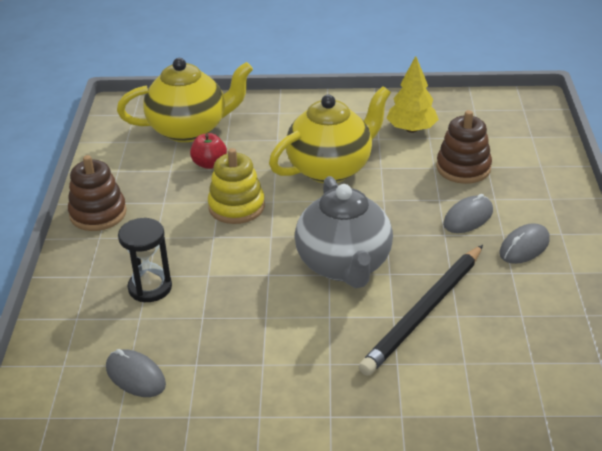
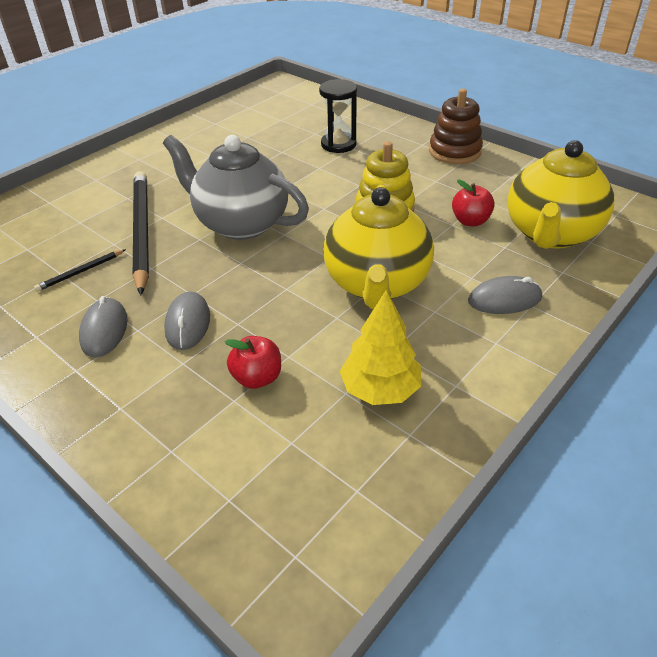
camera: 130 degrees right, 5 degrees up
(135, 376) = (269, 118): grey mouse -> grey mouse (504, 299)
(463, 168) = (257, 378): brown stacking toy -> red apple
(505, 305) = (80, 272): none -> black pencil

